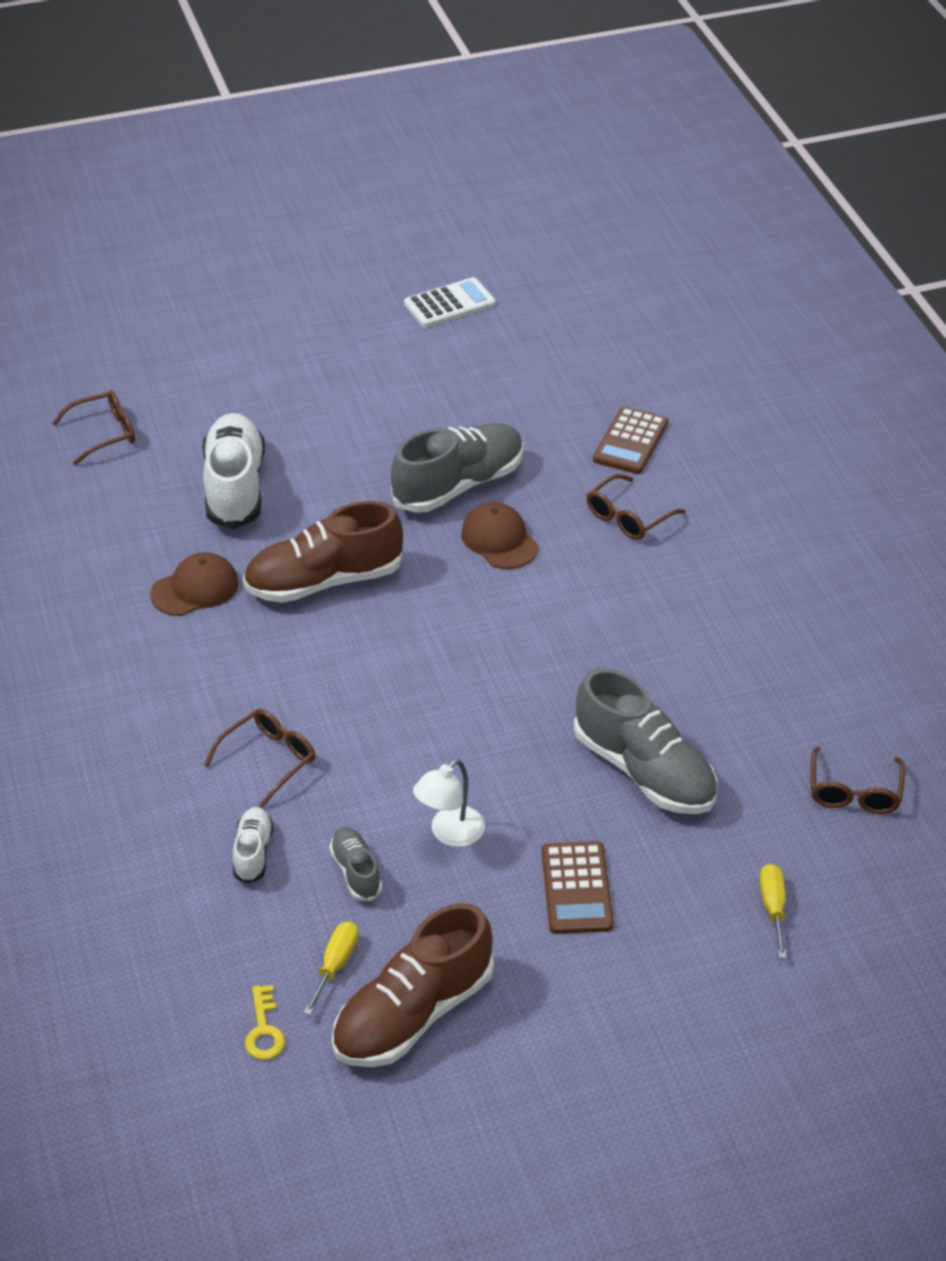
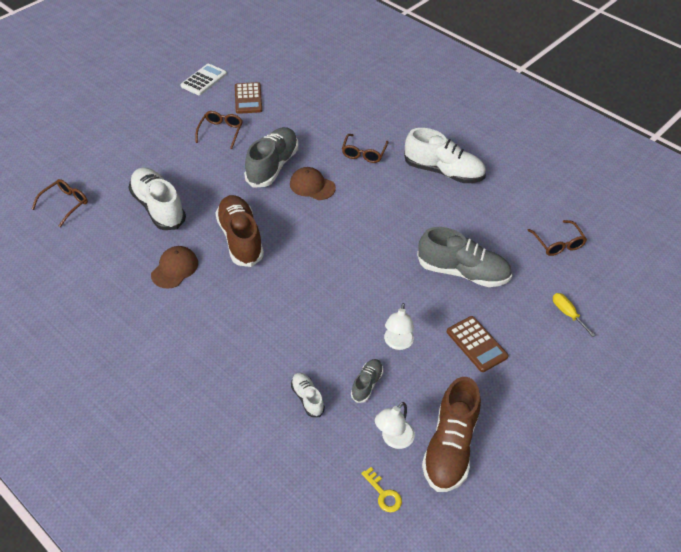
camera: 30 degrees left, 5 degrees up
(269, 760) = (279, 344): brown glasses -> brown glasses (221, 132)
(324, 581) = (240, 239): brown shoe -> brown shoe turned 120 degrees clockwise
(336, 965) = (393, 439): yellow screwdriver -> white lamp
(356, 871) = (367, 384): grey shoe -> grey shoe turned 75 degrees clockwise
(630, 442) = (338, 117): brown calculator -> brown calculator (248, 98)
(745, 597) = (443, 171): none -> white shoe

